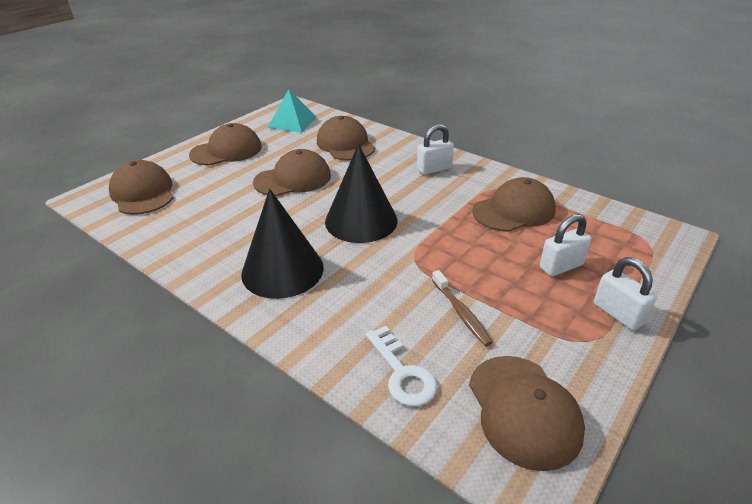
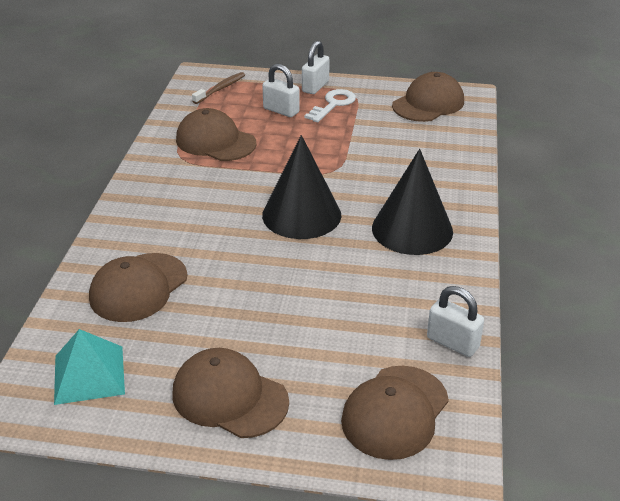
camera: 120 degrees left, 0 degrees up
(293, 179) = (259, 293): brown cap -> none
(402, 373) = (448, 144): white key -> white key (333, 104)
(434, 169) = (163, 201): white padlock -> white padlock (453, 342)
(461, 313) = (373, 137): brown toothbrush -> brown toothbrush (220, 89)

